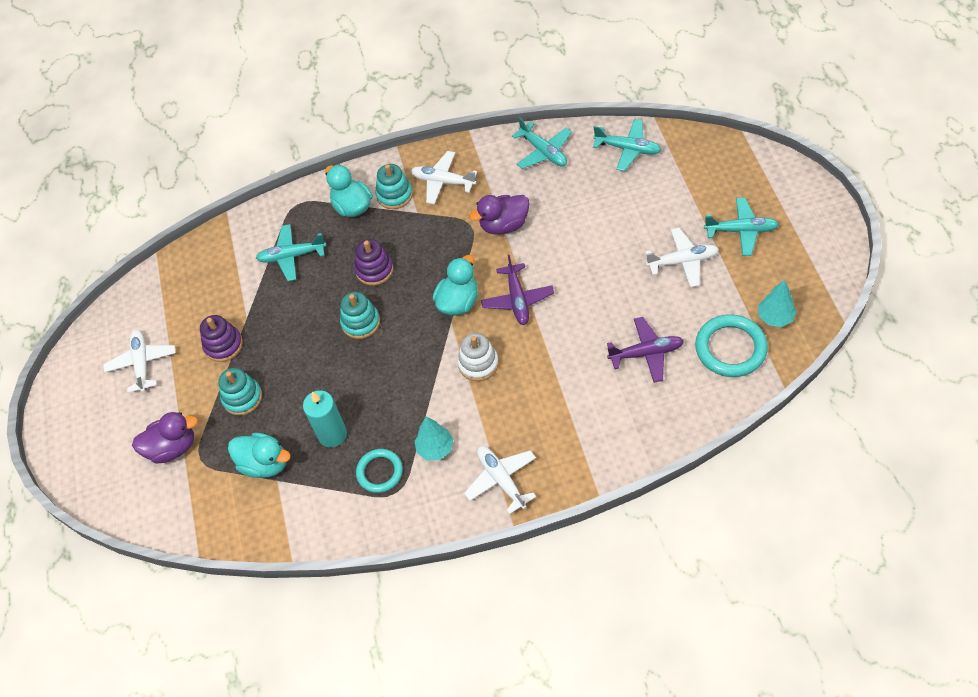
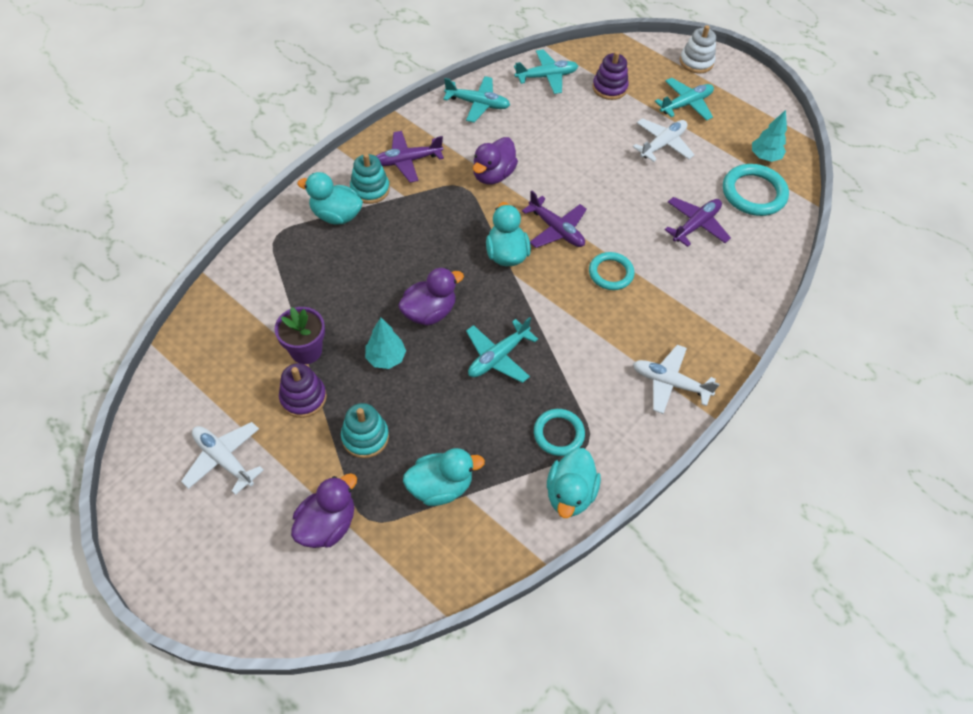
camera: 45 degrees left, 0 degrees up
(251, 309) = (306, 351): none -> purple flower pot
(292, 256) = (309, 284): turquoise plane -> turquoise plane (498, 357)
(332, 434) = (485, 424): turquoise candle -> none
(351, 522) = (570, 493): none -> turquoise duck
(360, 322) = (429, 312): turquoise stacking toy -> purple duck
(374, 270) = (404, 261): purple stacking toy -> purple stacking toy (609, 88)
(435, 448) = (591, 387): turquoise tree -> turquoise tree (386, 358)
(443, 182) = (407, 161): white plane -> purple plane
(478, 364) = (567, 297): white stacking toy -> white stacking toy (696, 62)
(532, 360) = (611, 273): none -> turquoise ring

